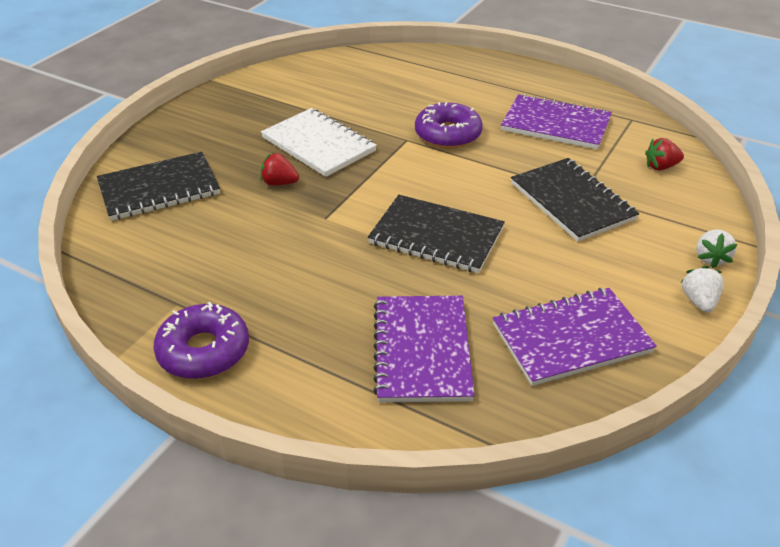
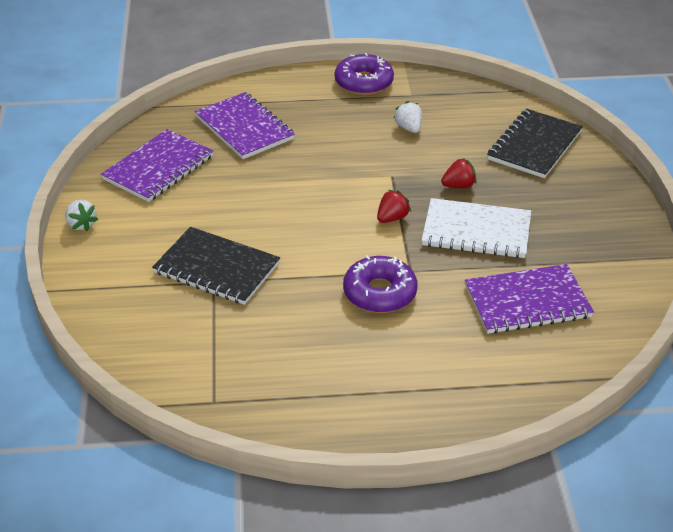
camera: 145 degrees right, 0 degrees up
(436, 236) = (299, 195): black notebook -> none
(555, 125) = (288, 354): purple notebook -> purple notebook (527, 301)
(661, 167) = (155, 343): red strawberry -> red strawberry (392, 218)
(711, 258) = (81, 262): white strawberry -> white strawberry (409, 128)

